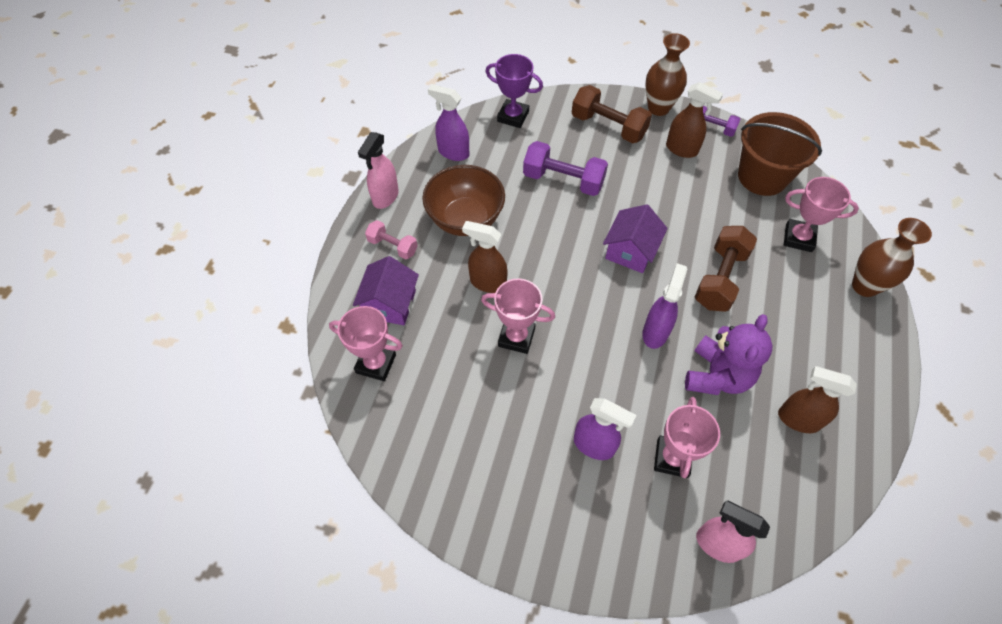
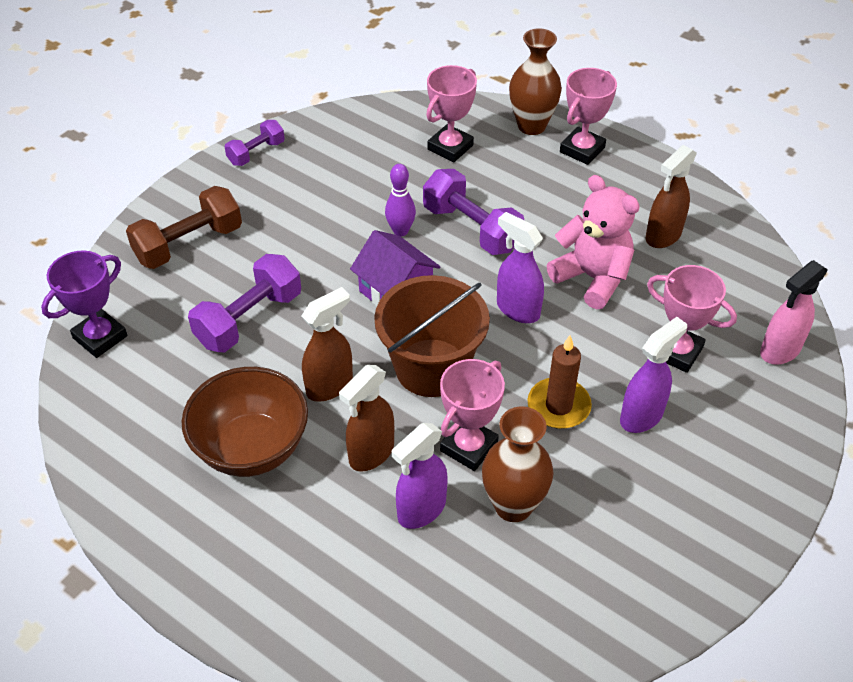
camera: 70 degrees left, 10 degrees down
(376, 363) = (443, 627): pink trophy -> pink trophy (582, 150)
(385, 197) = (151, 540): pink spray bottle -> none
(390, 304) = (351, 583): purple house -> none
(393, 246) = (250, 553): pink dumbbell -> none
(453, 152) = (119, 428): purple spray bottle -> purple spray bottle (421, 510)
(577, 384) = (558, 406): none -> brown candle
(658, 108) = (191, 187): brown vase -> brown vase (513, 505)
(682, 149) = (271, 191): brown spray bottle -> brown spray bottle (330, 386)
(690, 235) = (400, 231): none -> purple bowling pin
(717, 376) = (592, 278): purple teddy bear -> pink teddy bear
(720, 278) = (471, 228): brown dumbbell -> purple dumbbell
(762, 177) = (353, 141): brown bucket -> brown bucket (431, 368)

